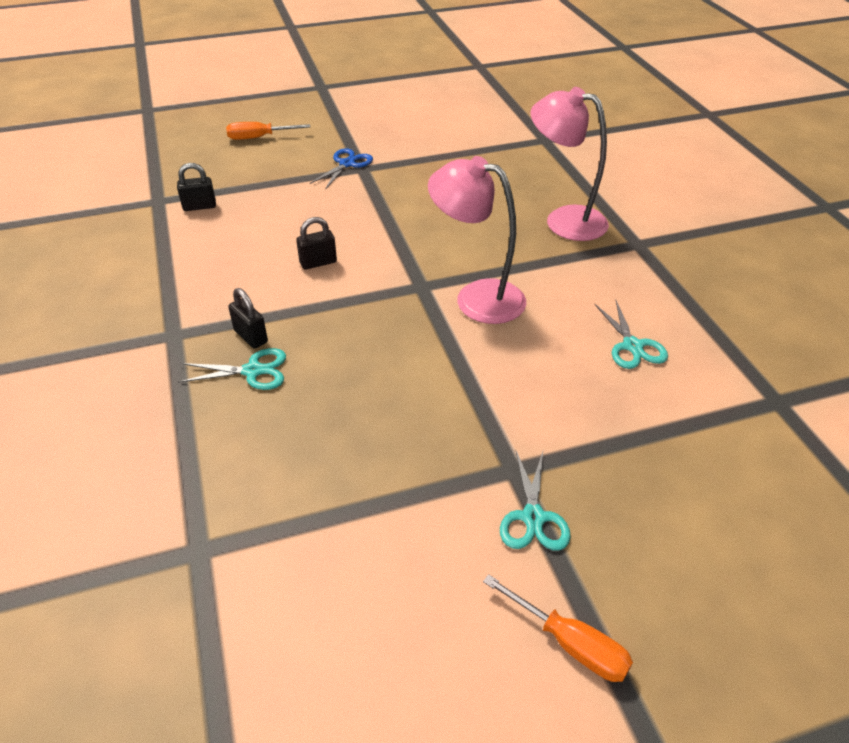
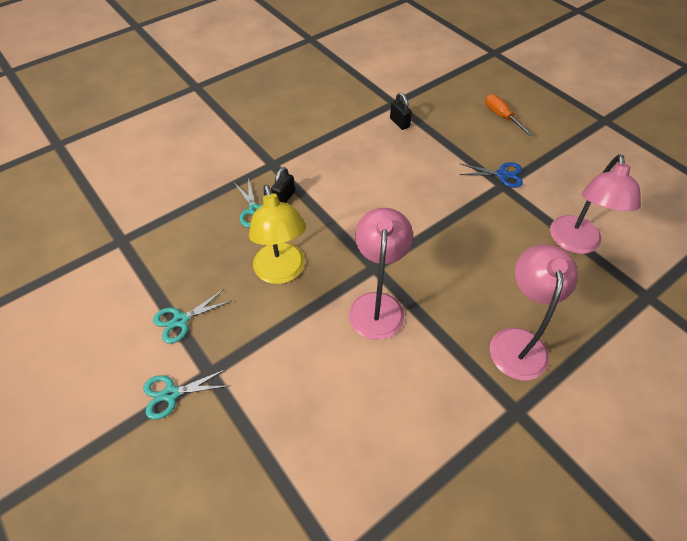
camera: 70 degrees right, 10 degrees up
(318, 262) = (372, 202): black padlock -> none
(384, 366) = (282, 272): none -> yellow lamp
(466, 153) = (575, 243): none -> pink lamp
(569, 643) = (81, 435): orange screwdriver -> none
(632, 346) = (365, 429): turquoise scissors -> turquoise scissors (181, 320)

